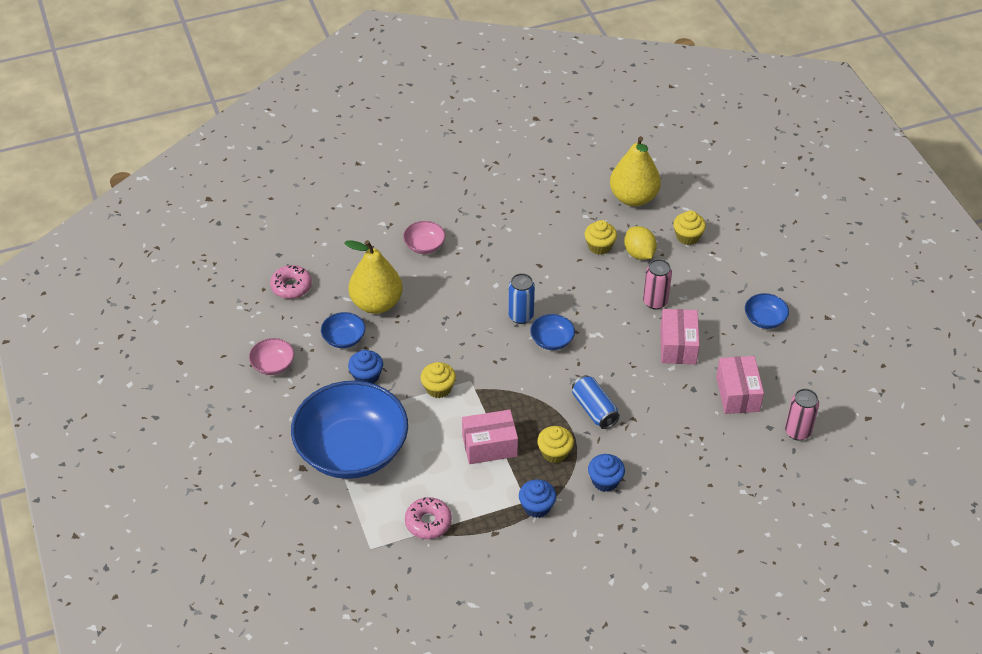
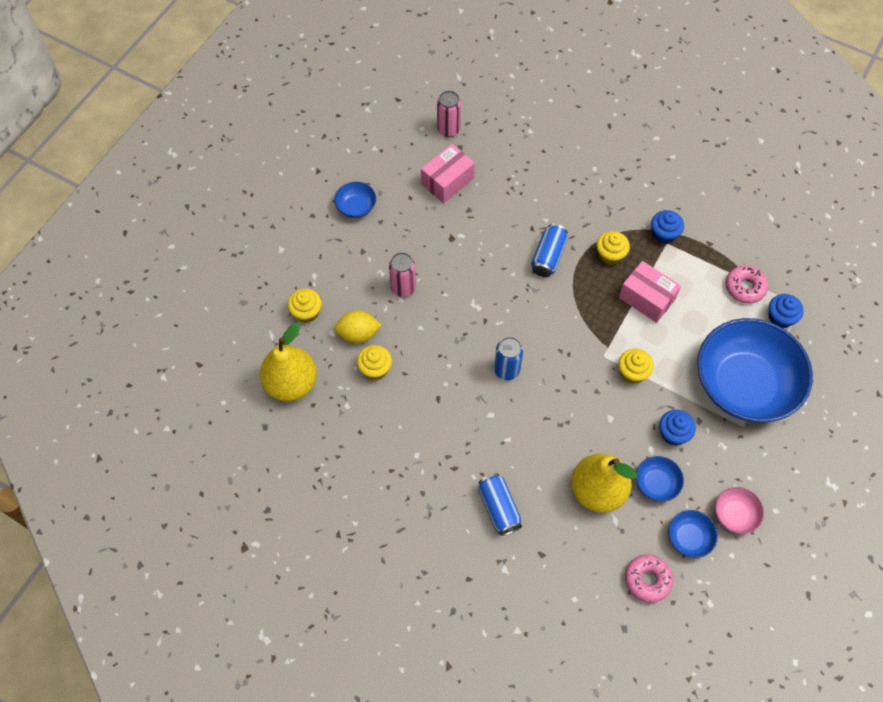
camera: 130 degrees left, 15 degrees up
(424, 246) = (498, 508): pink bowl -> blue can
(552, 340) = (510, 330): blue bowl -> blue bowl (689, 538)
(605, 481) = (602, 209): blue cupcake -> blue cupcake (780, 317)
(639, 253) = (358, 334): yellow lemon -> yellow lemon turned 60 degrees clockwise
(678, 346) = (435, 244): pink box -> none

